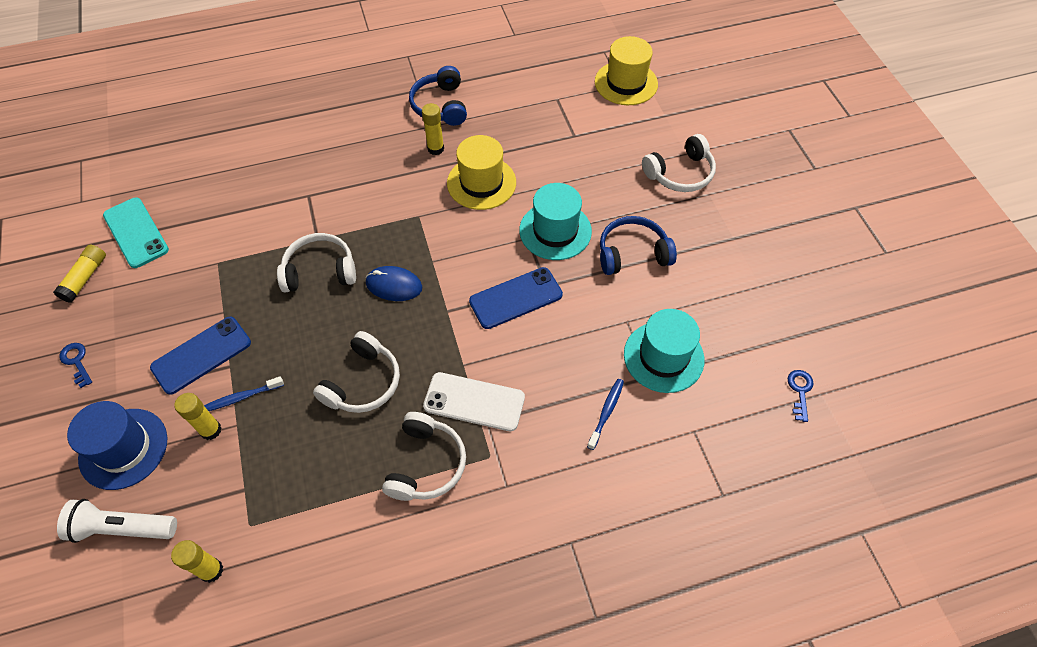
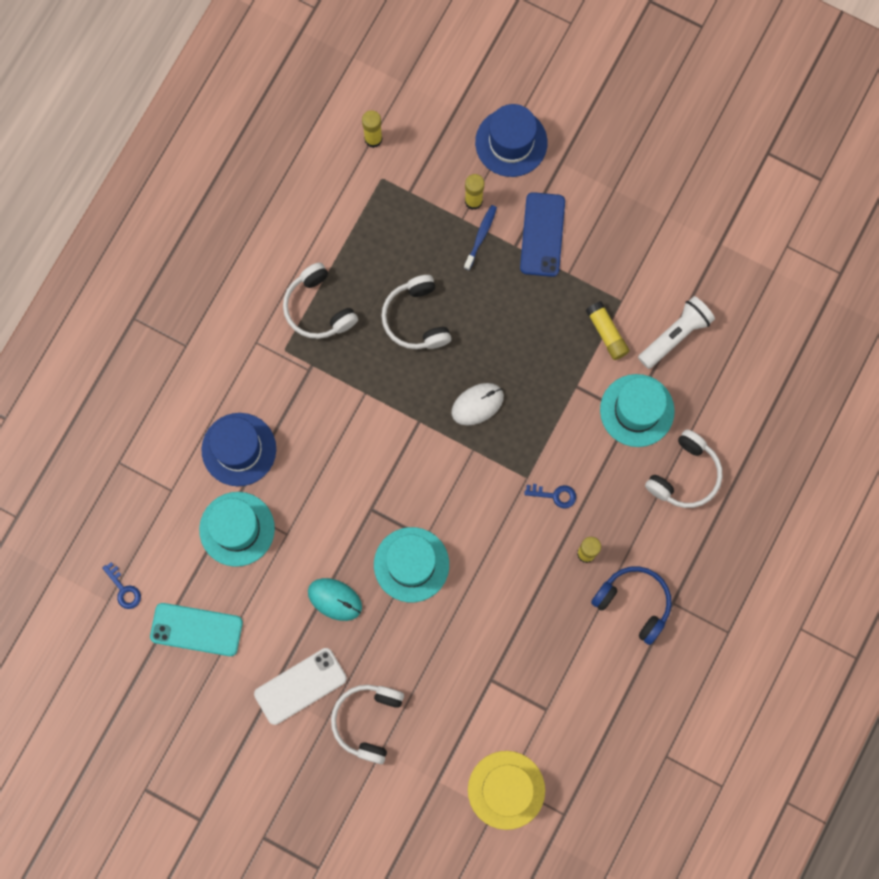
camera: 135 degrees right, 20 degrees up
(76, 362) = (615, 155): blue key -> blue key (554, 495)
(85, 278) = (694, 203): yellow glue stick -> yellow glue stick (607, 333)
(123, 528) = (451, 109): white flashlight -> white flashlight (675, 335)
(136, 232) = (710, 264): turquoise phone -> turquoise phone (196, 629)
(301, 193) = (637, 410): none -> turquoise hat
(320, 271) = (542, 364): white headphones -> white headphones (685, 475)
(394, 285) = (477, 404): blue mouse -> white mouse
(474, 402) = (331, 375): white phone -> white phone (300, 686)
(481, 183) = (513, 555): yellow hat -> none
(516, 298) = (382, 477): blue phone -> none
(606, 412) = (239, 449): blue toothbrush -> blue hat
(632, 253) = (335, 599): blue headphones -> turquoise mouse

